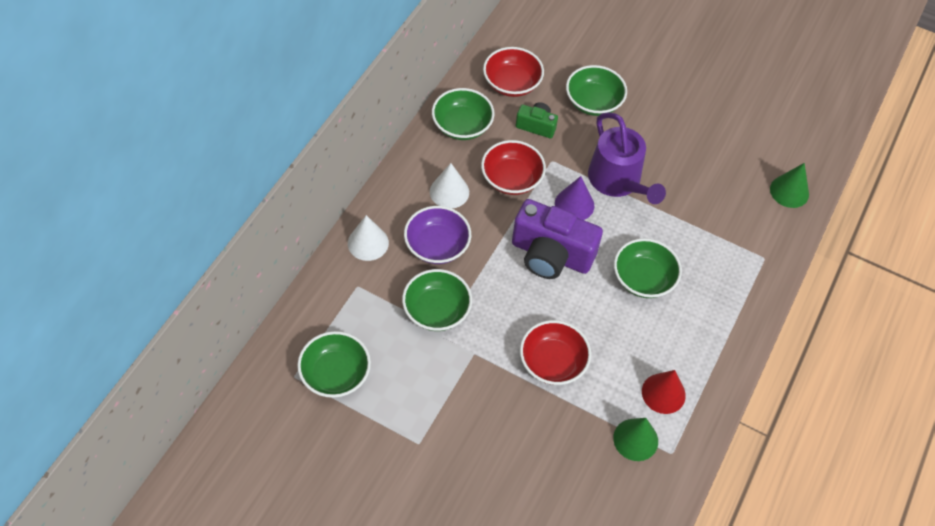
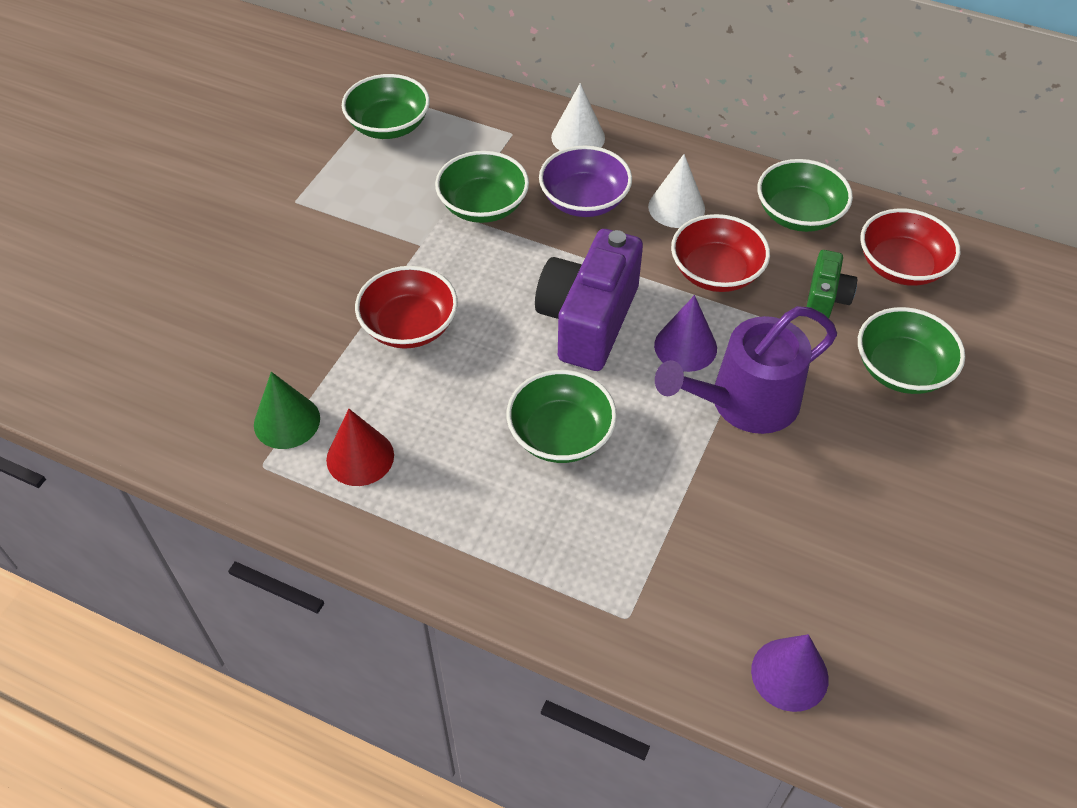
camera: 90 degrees right, 5 degrees down
(789, 191) = (789, 674): green cone -> purple cone

